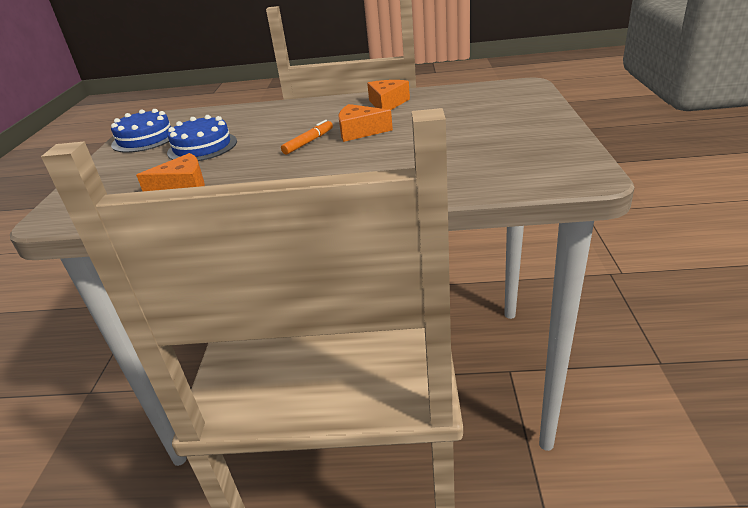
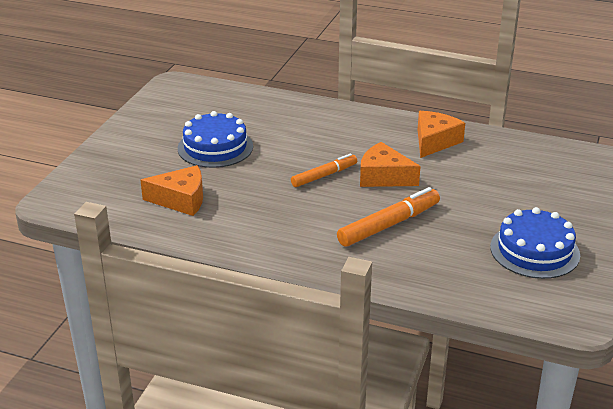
camera: 15 degrees right, 0 degrees up
(145, 138) = (161, 115): blue cake -> blue cake (534, 251)
(384, 158) = (389, 225): none -> orange marker

